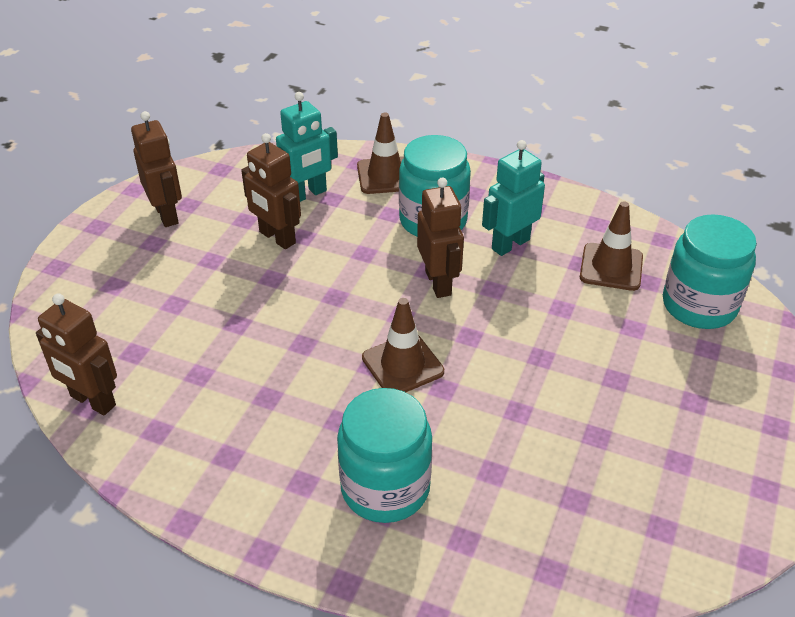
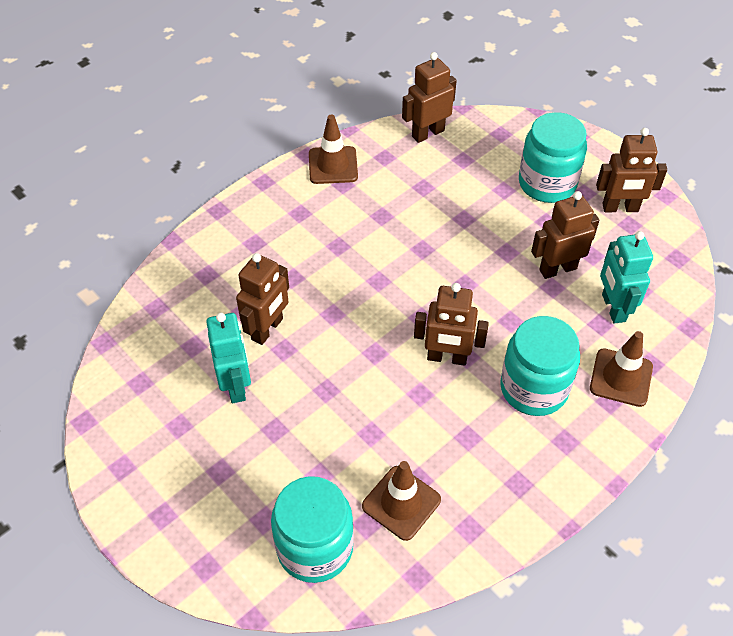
camera: 115 degrees right, 10 degrees up
(385, 488) = (269, 250): turquoise jar -> turquoise jar (547, 183)
(402, 365) = (368, 299): brown traffic cone -> brown traffic cone (333, 165)
(503, 437) = (267, 329): none -> brown robot
(510, 244) = (472, 435): turquoise robot -> turquoise robot (236, 385)

